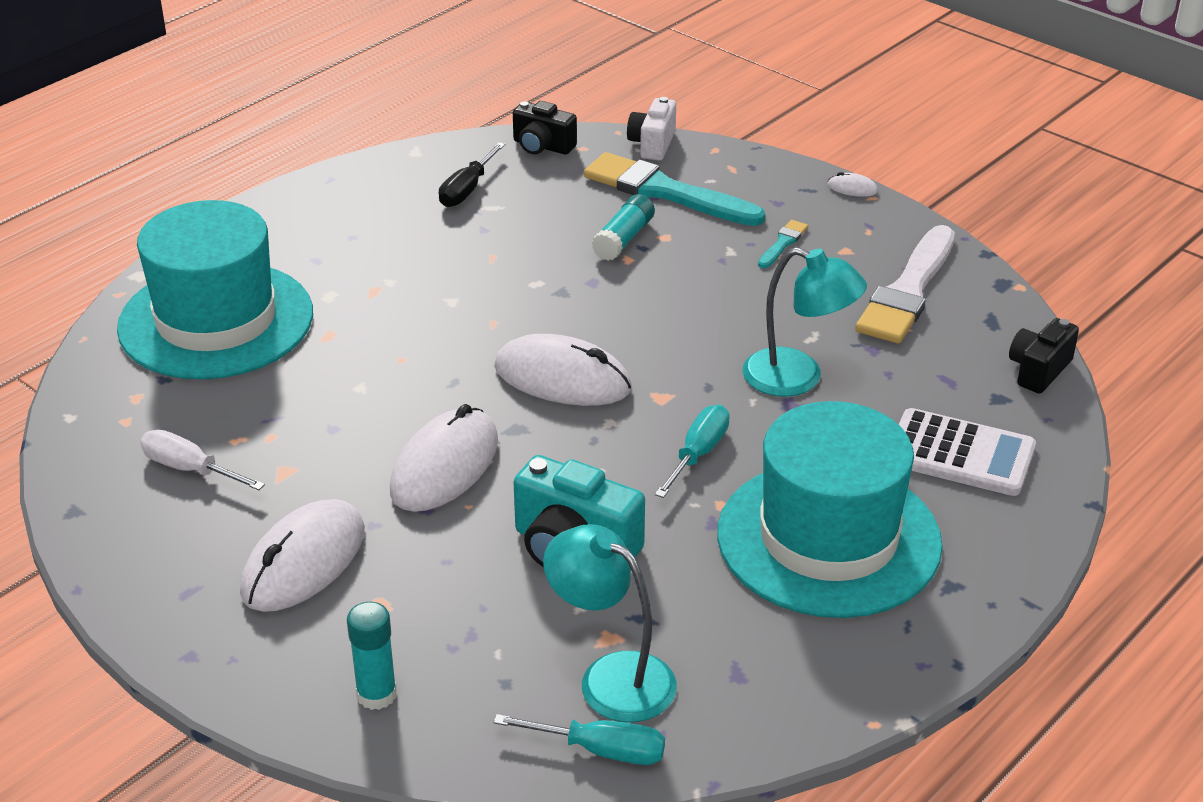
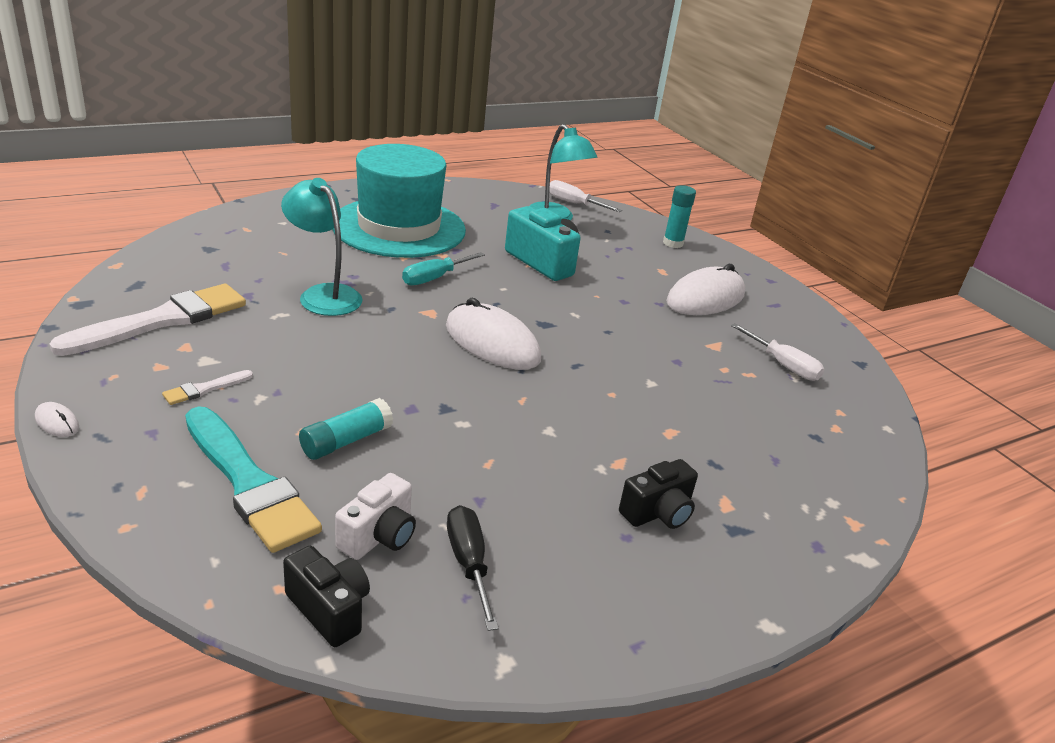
camera: 165 degrees left, 5 degrees down
(216, 321) = (775, 477): turquoise hat -> none
(445, 466) = (604, 317): white mouse -> none
(467, 190) = (469, 563): black screwdriver -> black screwdriver turned 60 degrees counterclockwise
(600, 750) = (574, 203): turquoise screwdriver -> white screwdriver
(652, 144) = (189, 562): white camera -> white camera (379, 536)
(783, 243) = (205, 389): turquoise brush -> white brush
(960, 454) = (276, 234): white calculator -> none
(1038, 370) = (158, 252): black camera -> black camera (658, 513)

